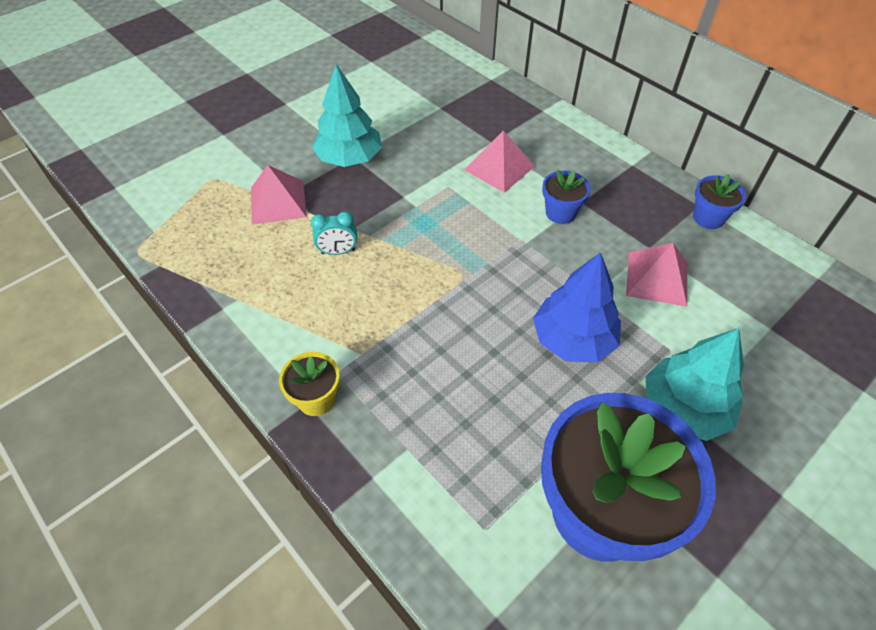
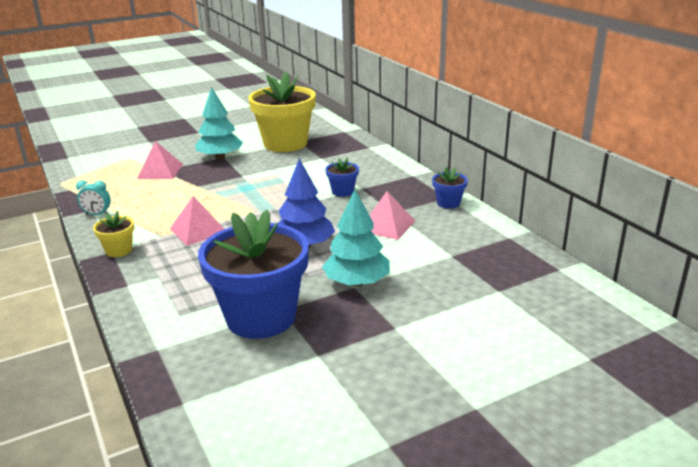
camera: 15 degrees right, 25 degrees down
(338, 252) = (181, 194): turquoise clock -> turquoise clock (97, 214)
(426, 116) = (285, 144): none -> yellow flower pot
(499, 168) = (316, 169): pink pyramid -> pink pyramid (198, 230)

